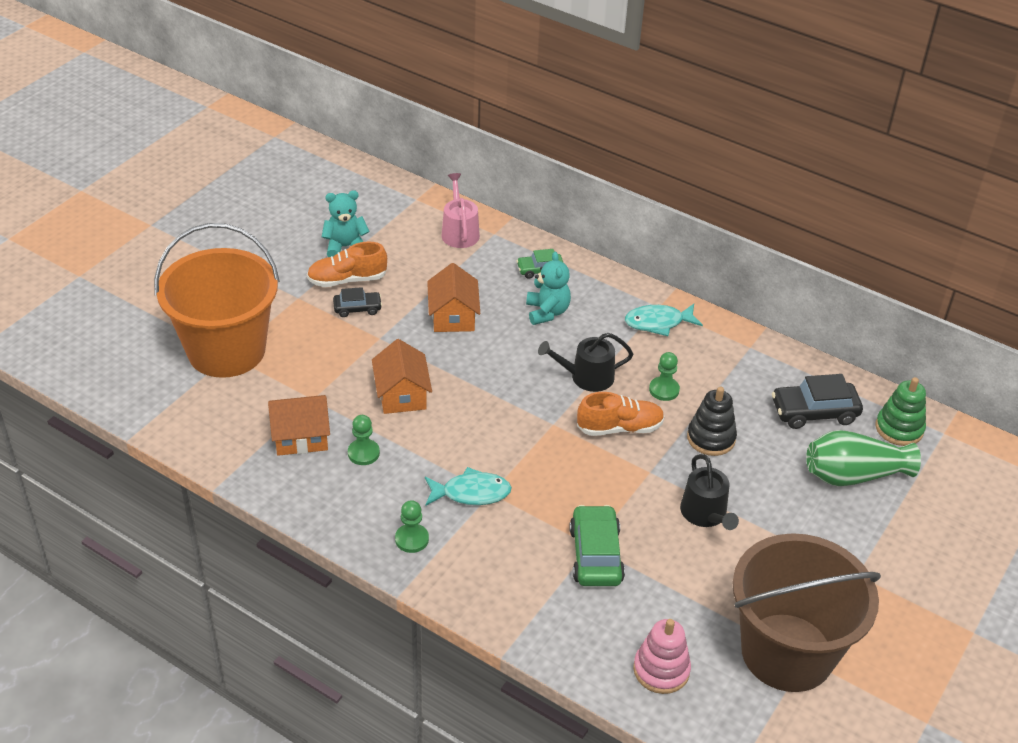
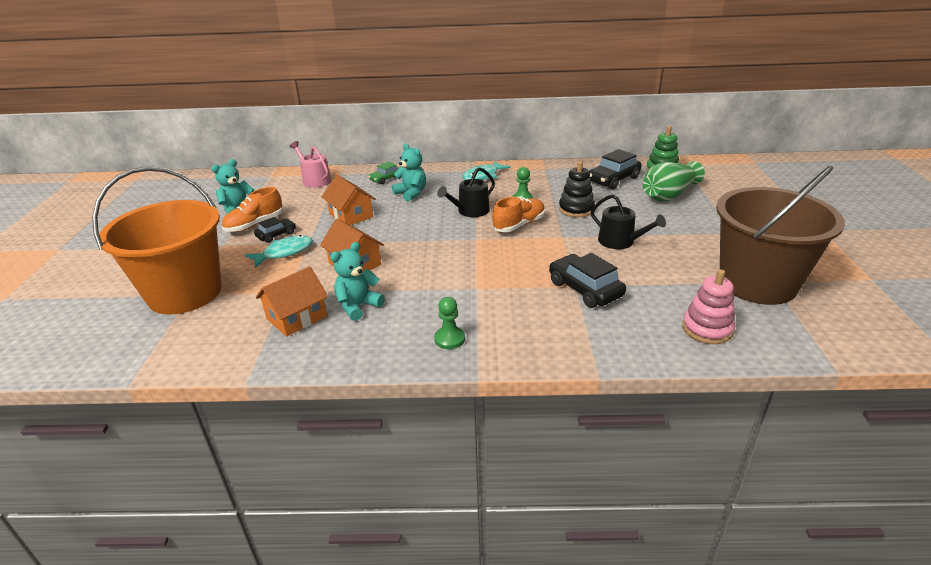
camera: 30 degrees left, 10 degrees down
(363, 453) = (358, 306): green pawn -> turquoise teddy bear
(471, 493) = (463, 294): turquoise fish -> turquoise fish (284, 253)
(596, 555) = (585, 289): green car -> black car

